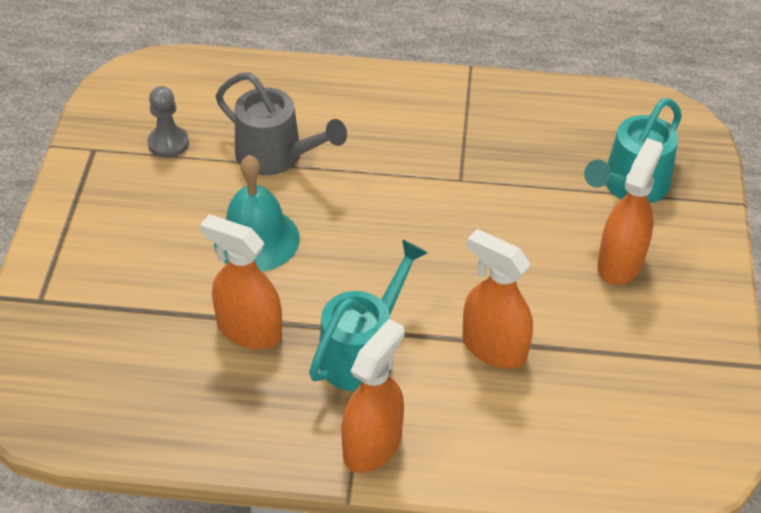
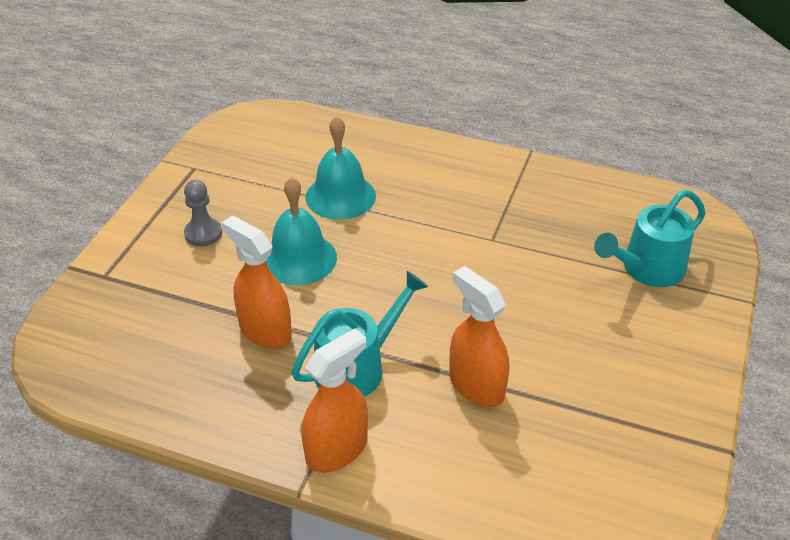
camera: 15 degrees right, 5 degrees down
(168, 143) = (255, 172): grey pawn -> grey pawn (203, 233)
(277, 156) = (340, 196): grey watering can -> turquoise bell
(620, 263) = (618, 333): orange spray bottle -> none

